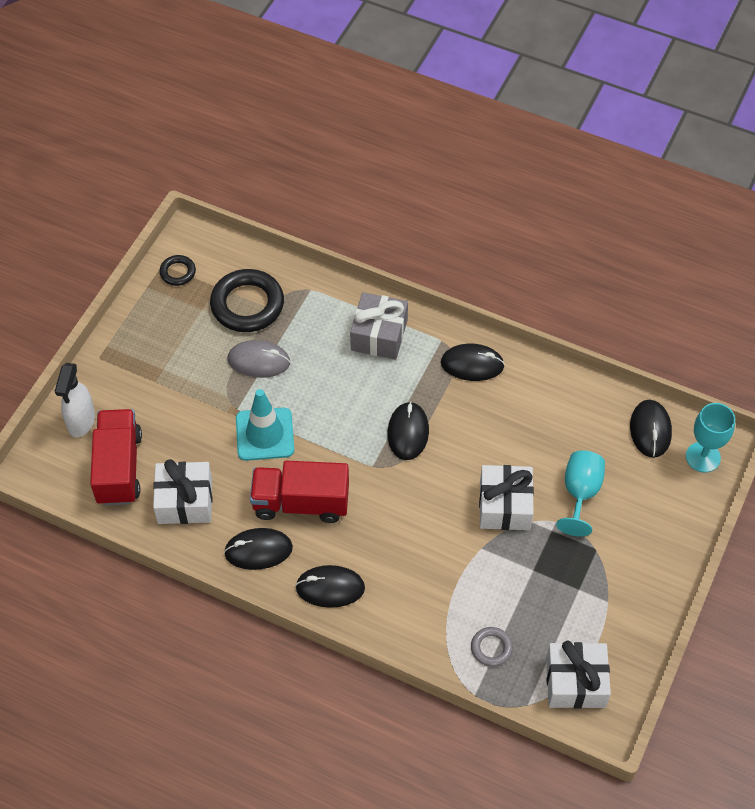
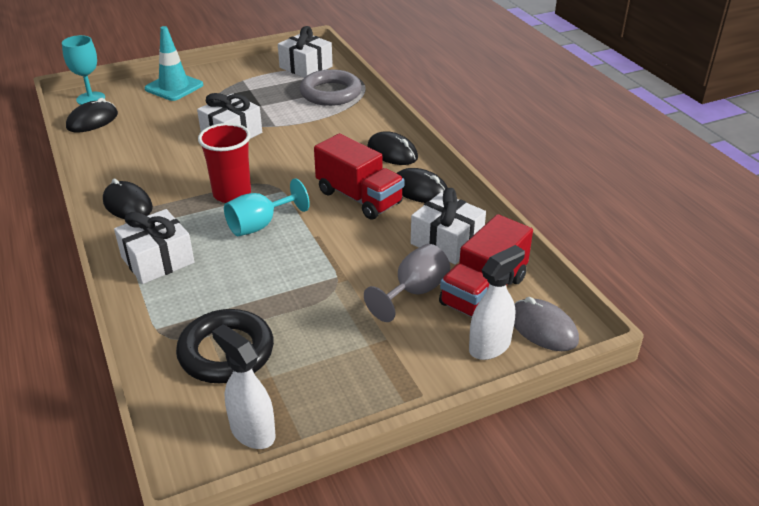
camera: 140 degrees left, 20 degrees down
(169, 432) = (414, 292): none -> grey goblet
(178, 272) = (252, 431): black ring -> white spray bottle
(259, 361) = (276, 299): grey mouse -> grey mouse (543, 328)
(265, 434) = (335, 248): turquoise traffic cone -> turquoise traffic cone (174, 87)
(379, 335) = (158, 260): grey gift -> white gift
(408, 432) = (232, 194): black mouse -> red cup
(491, 648) = (330, 93): grey ring -> grey ring, size x2.01
(580, 493) = (181, 118): turquoise goblet -> turquoise goblet (260, 225)

